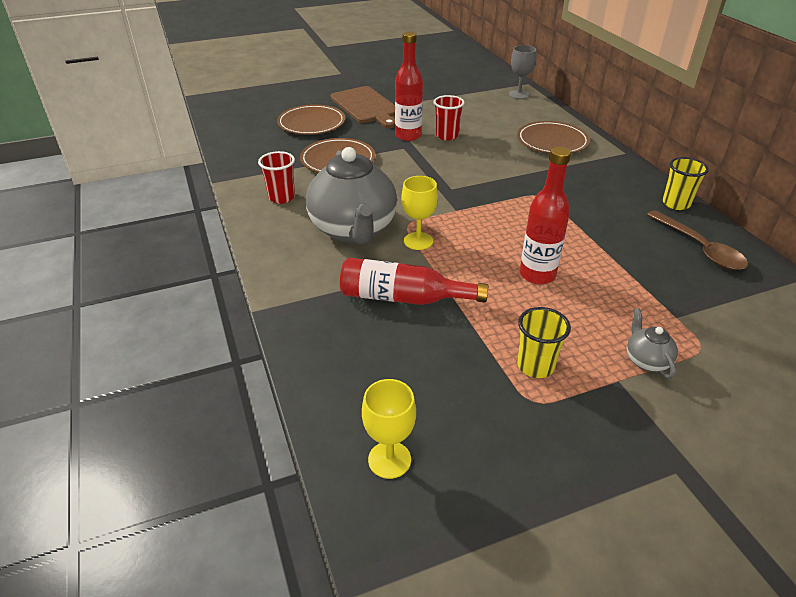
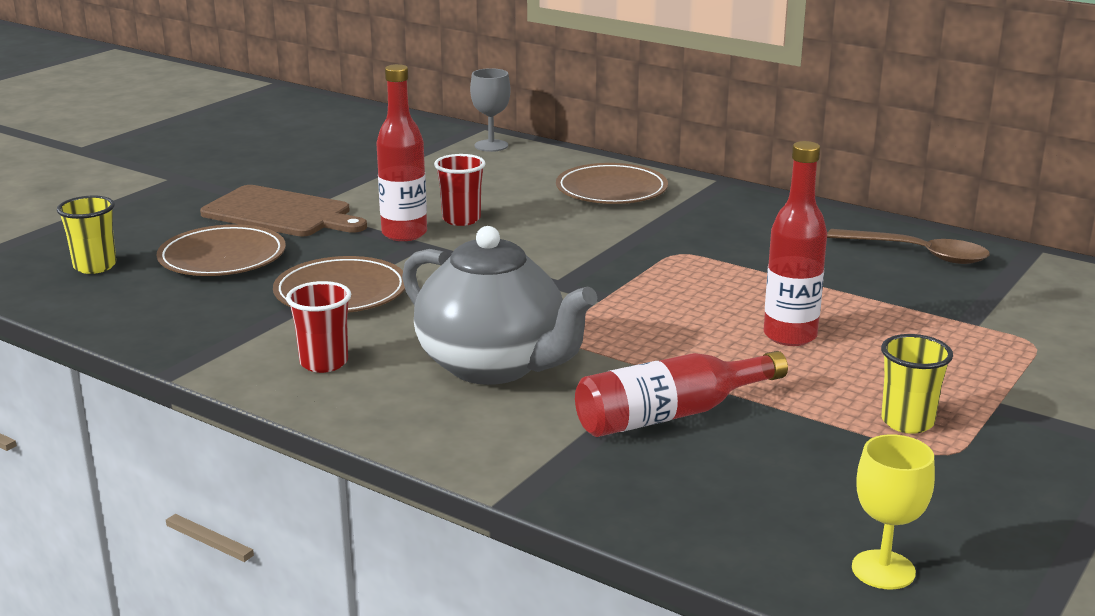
camera: 35 degrees left, 15 degrees down
(418, 241) = (600, 349): yellow goblet -> none
(646, 360) = (1001, 374): grey teapot -> none
(676, 204) = (839, 217): yellow cup -> yellow cup (95, 266)

